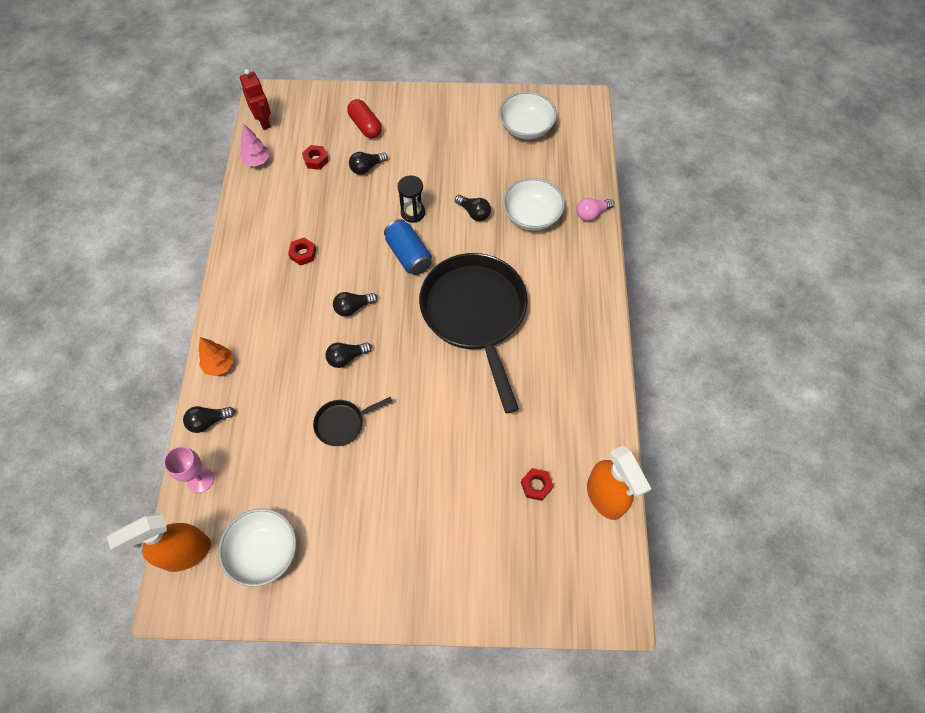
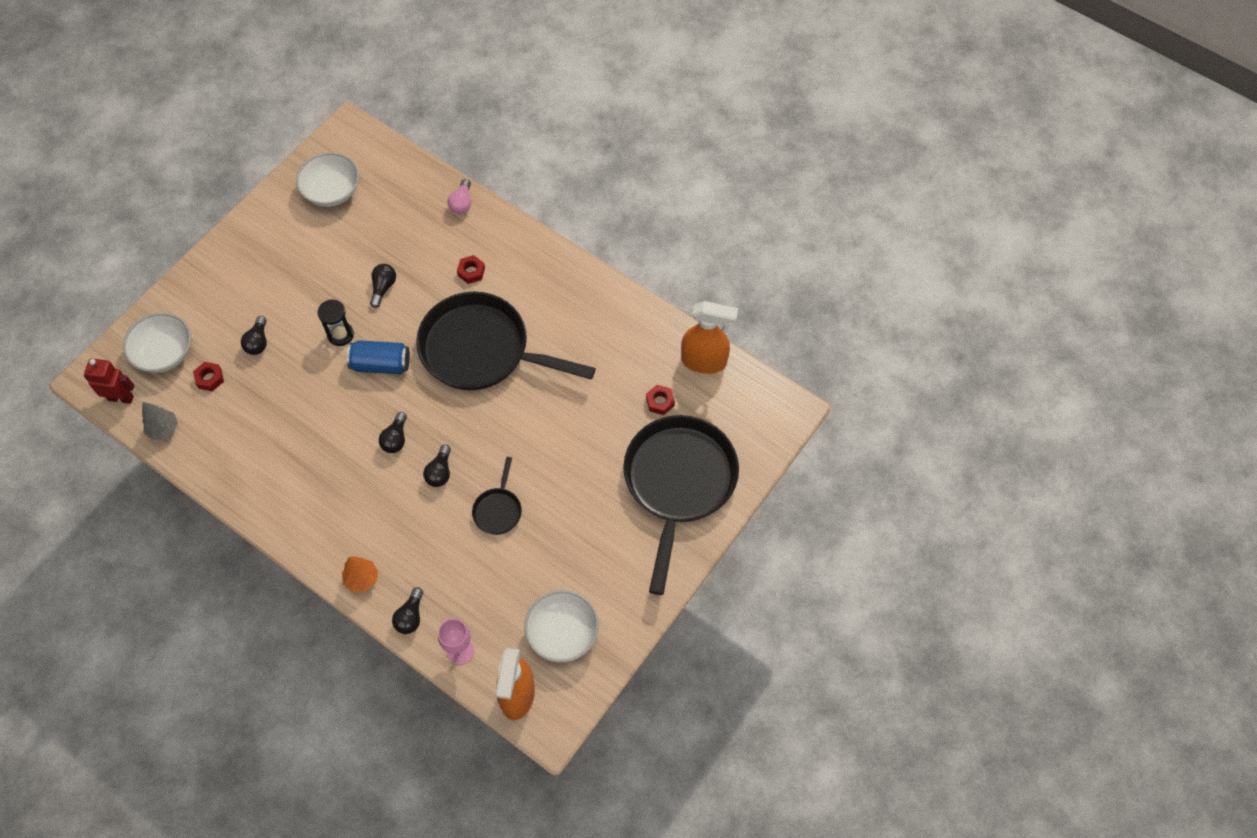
camera: 55 degrees left, 0 degrees up
(257, 161) = (164, 429): pink tree -> grey tree
(303, 254) = (305, 448): red nut -> red nut (471, 272)
(365, 126) = (209, 315): red capsule -> none
(470, 556) = (678, 483): none -> black pan
(474, 213) = (383, 288): black light bulb -> black light bulb turned 60 degrees counterclockwise
(531, 215) = (424, 247): white bowl -> white bowl (164, 353)

